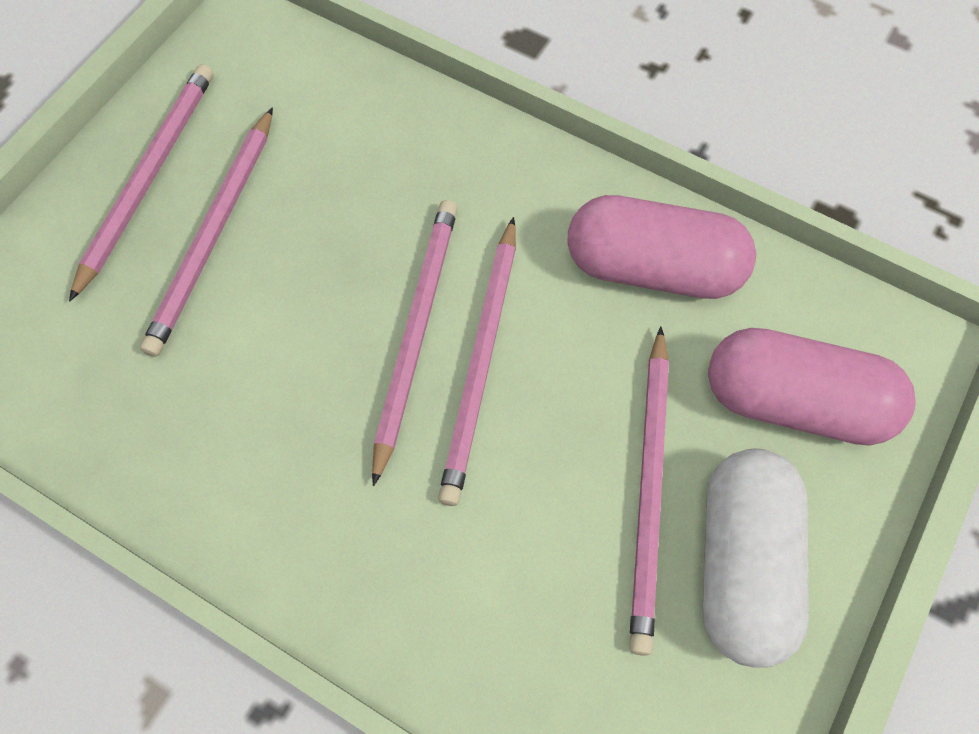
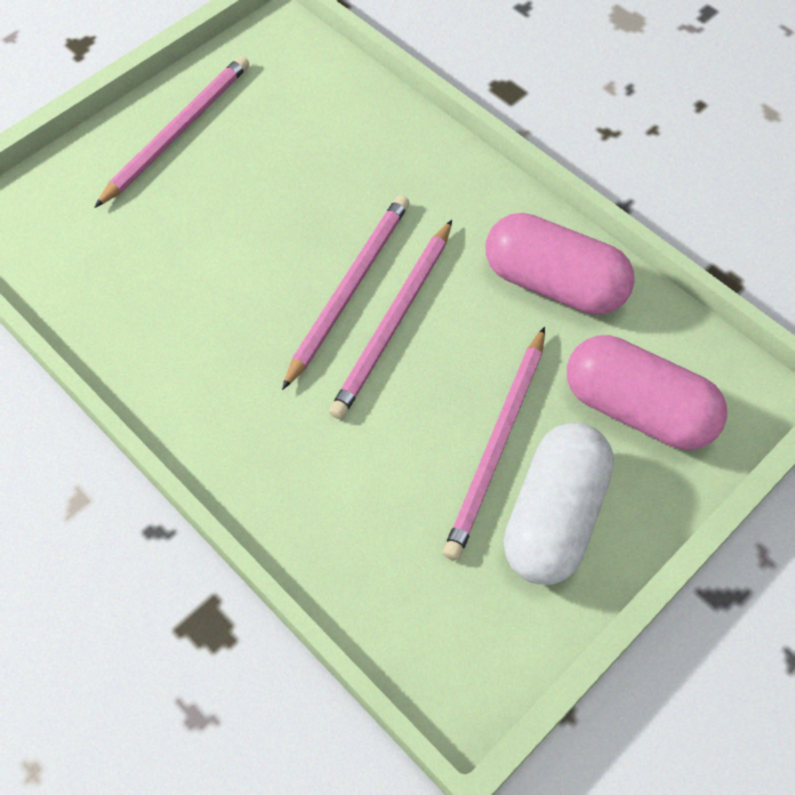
camera: 15 degrees right, 5 degrees down
(214, 234) = (215, 183): pink pencil -> none

